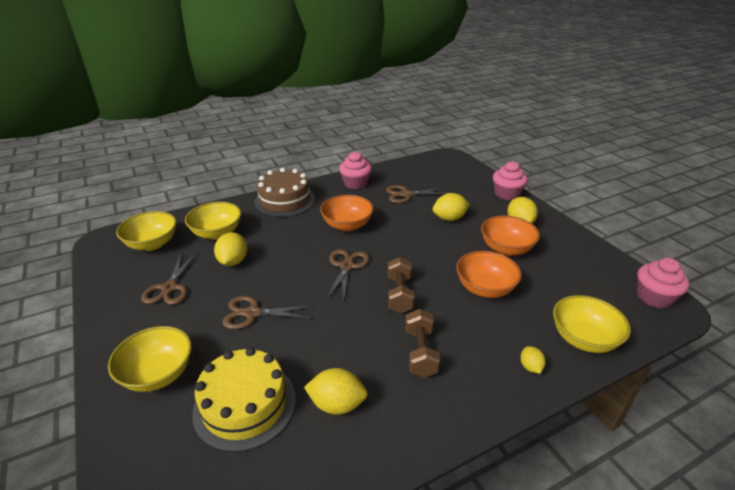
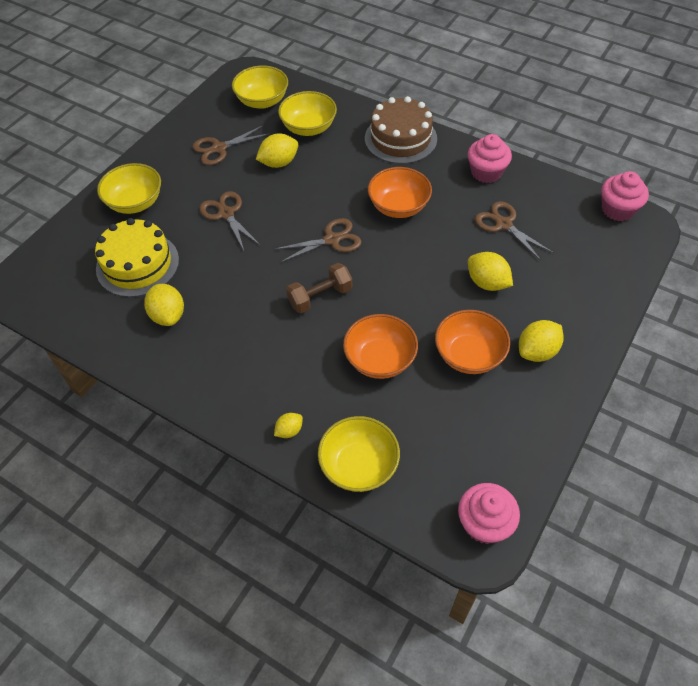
camera: 60 degrees right, 20 degrees up
(420, 352) = (255, 344): brown dumbbell -> none
(507, 194) = (599, 317): pink cupcake -> pink cupcake (617, 209)

